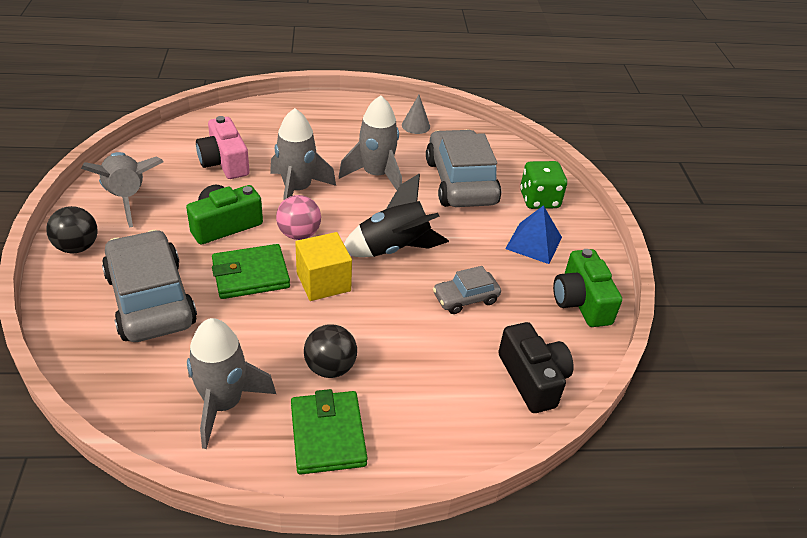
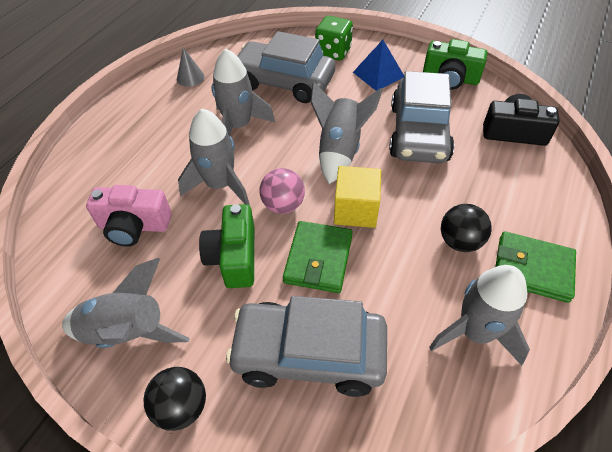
camera: 55 degrees left, 10 degrees up
(393, 248) = (339, 151): black rocket -> grey rocket
(465, 298) = (419, 133): grey car -> grey car, size x1.99

